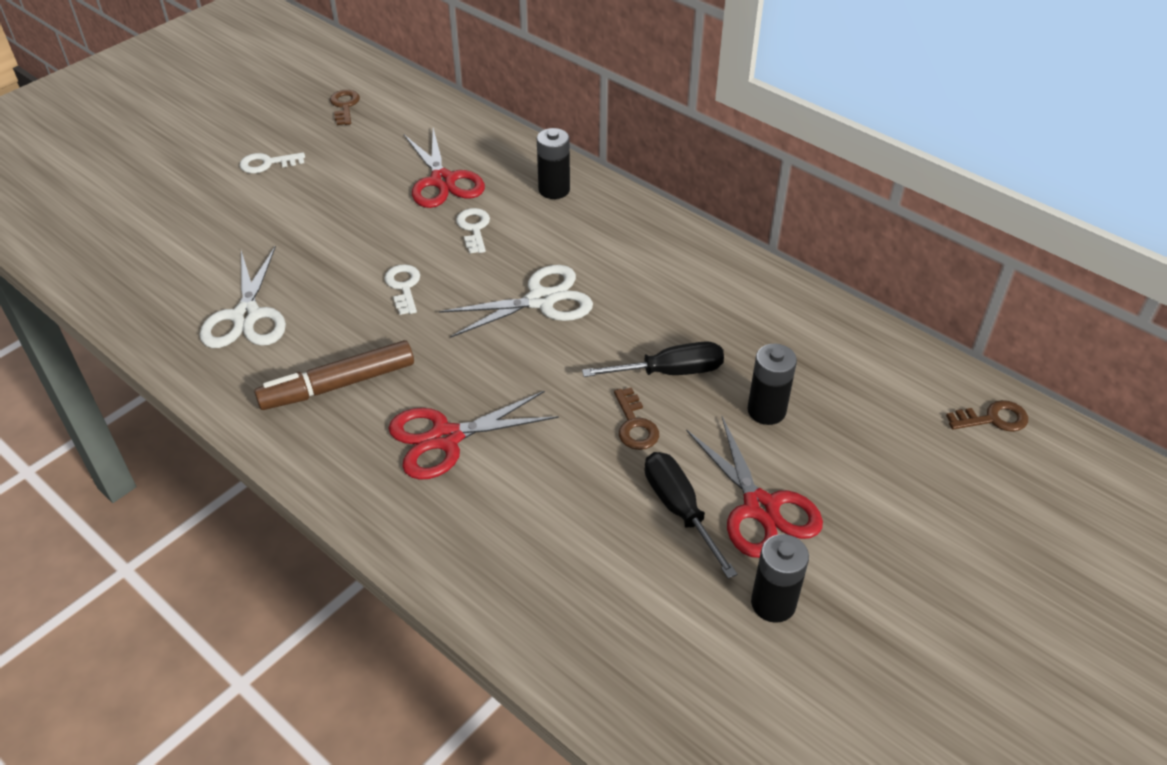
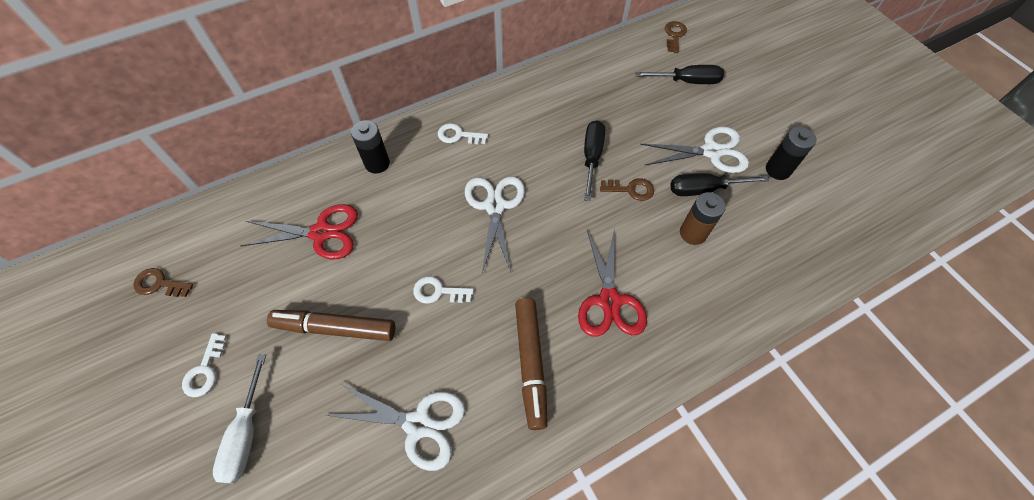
camera: 70 degrees left, 15 degrees up
(213, 209) = (246, 434): none -> white screwdriver
(334, 227) = (335, 328): none -> brown marker
(474, 228) = (393, 226): white key -> white key (458, 135)
(591, 508) = (693, 233): none -> brown battery
(760, 508) = (711, 152): red scissors -> white scissors
(766, 411) = (639, 123): black battery -> none
(895, 453) = (687, 81): none -> black screwdriver

